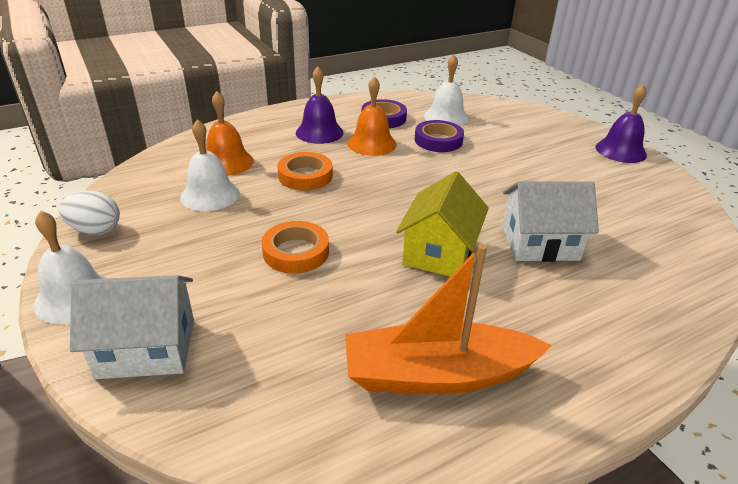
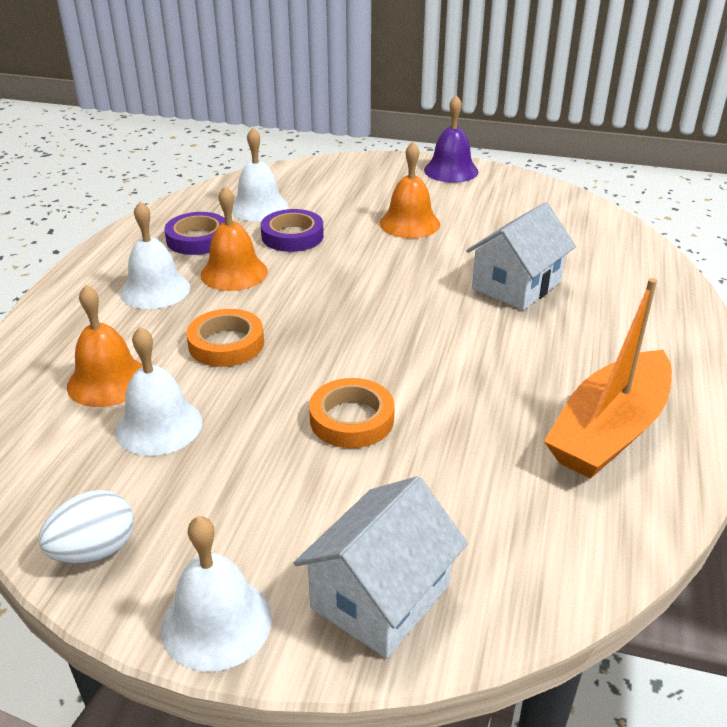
camera: 45 degrees left, 0 degrees up
(319, 132) = (155, 290): purple bell -> white bell
(439, 252) = (463, 339): yellow house -> none
(528, 168) = (409, 223): none -> orange bell

